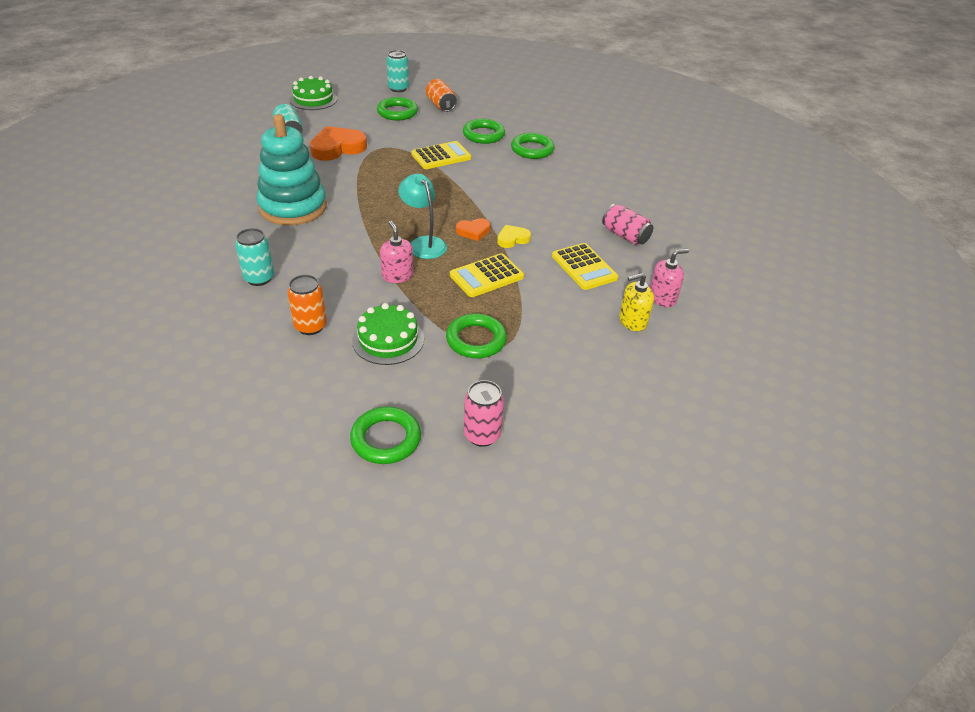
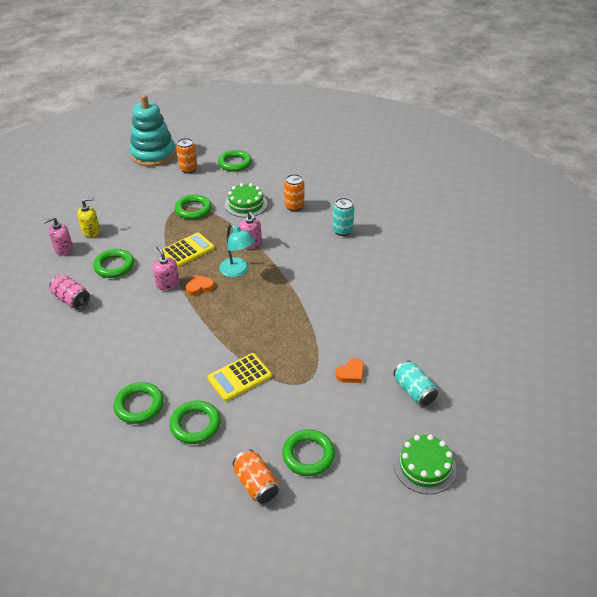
camera: 175 degrees right, 0 degrees up
(293, 207) = (353, 291): turquoise stacking toy -> turquoise stacking toy (153, 155)
(337, 148) = (351, 373): orange heart -> orange heart, size x0.53
(398, 88) = (324, 520): turquoise can -> none
(482, 435) = (188, 169): pink can -> orange can
(512, 239) = (167, 284): yellow heart -> pink soap dispenser
(584, 267) = (114, 266): yellow calculator -> green ring

